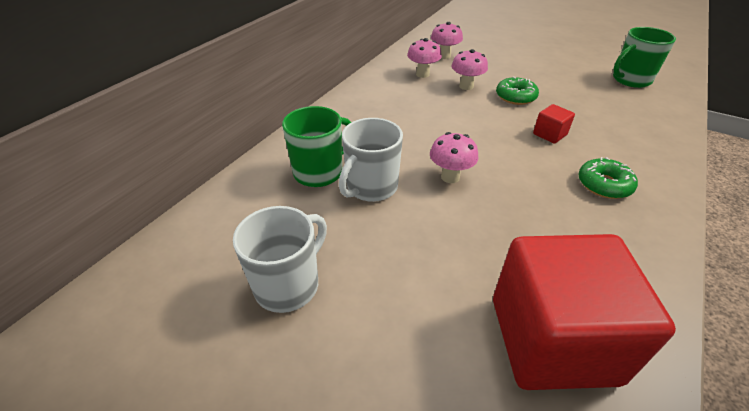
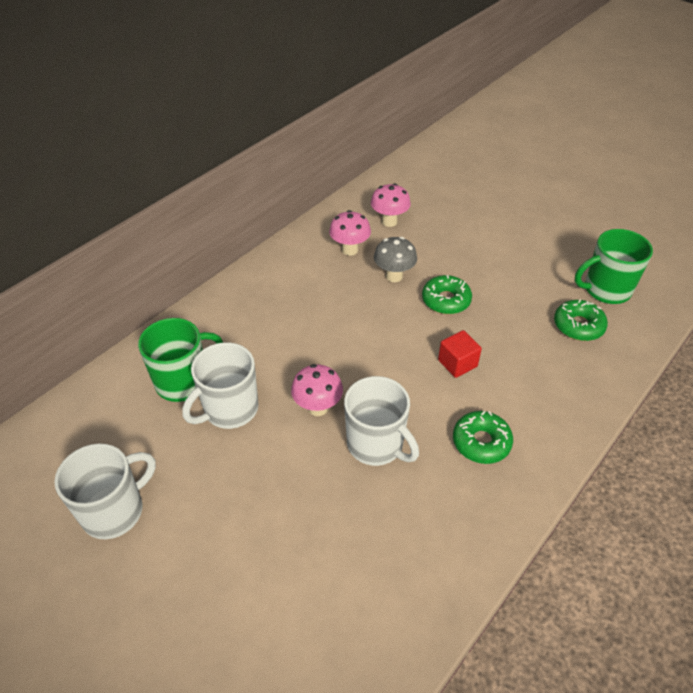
camera: 10 degrees right, 5 degrees up
(466, 86) = (394, 276): pink mushroom -> grey mushroom
(516, 197) = (376, 444): none -> white mug
(552, 340) = (333, 607): red cube -> none
(626, 102) = (578, 326): none -> green donut

